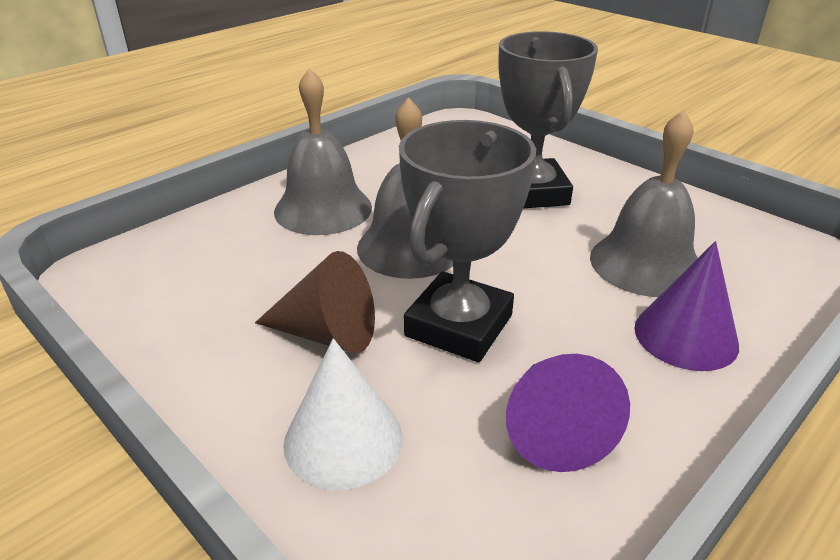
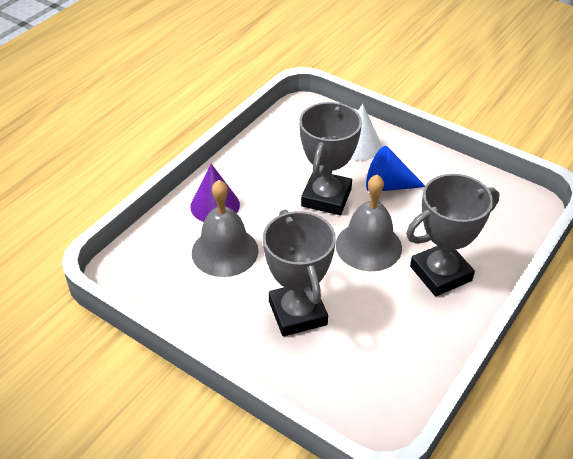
camera: 170 degrees right, 10 degrees up
(323, 209) = (440, 273): grey bell -> grey trophy
(327, 333) = (388, 185): brown cone -> blue cone
(553, 428) = (279, 158): purple cone -> none

